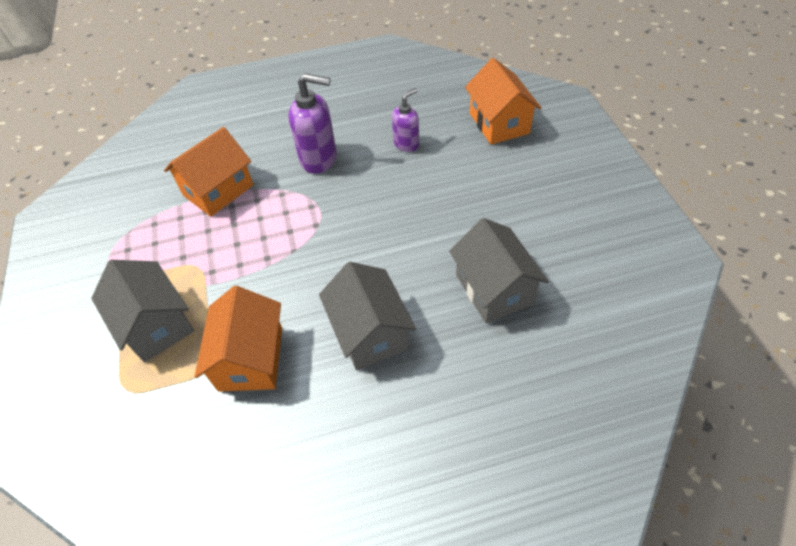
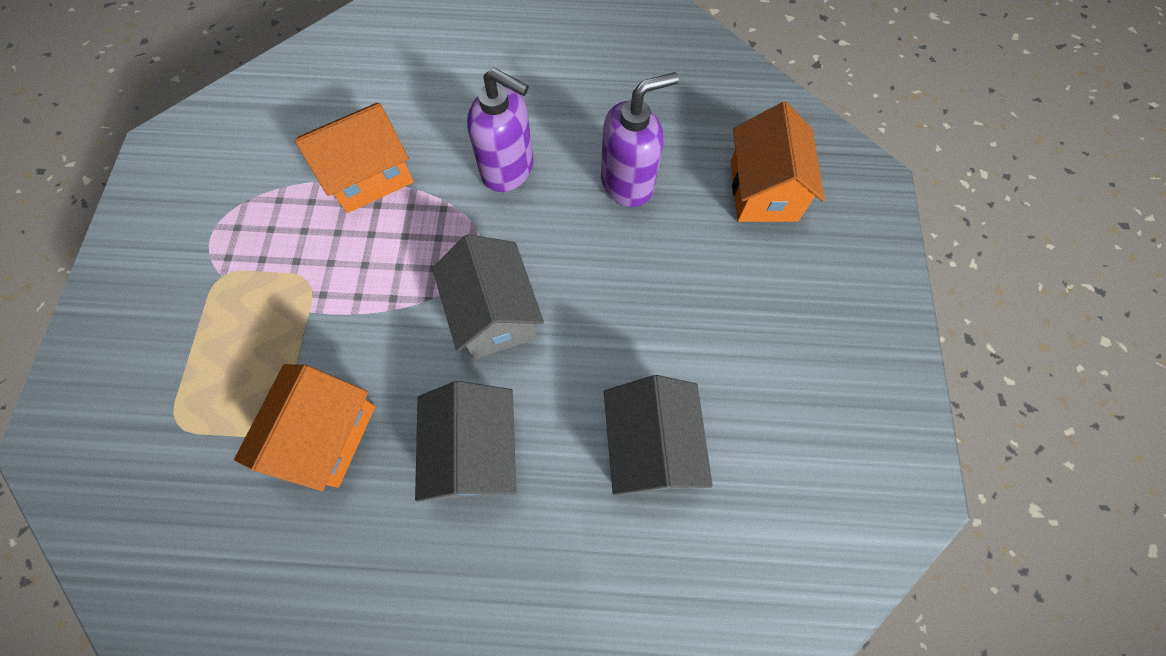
camera: 15 degrees right, 15 degrees up
(156, 324) = (236, 347): grey house -> grey house (494, 314)
(406, 144) = (628, 183): purple soap dispenser -> purple soap dispenser, size x1.62

